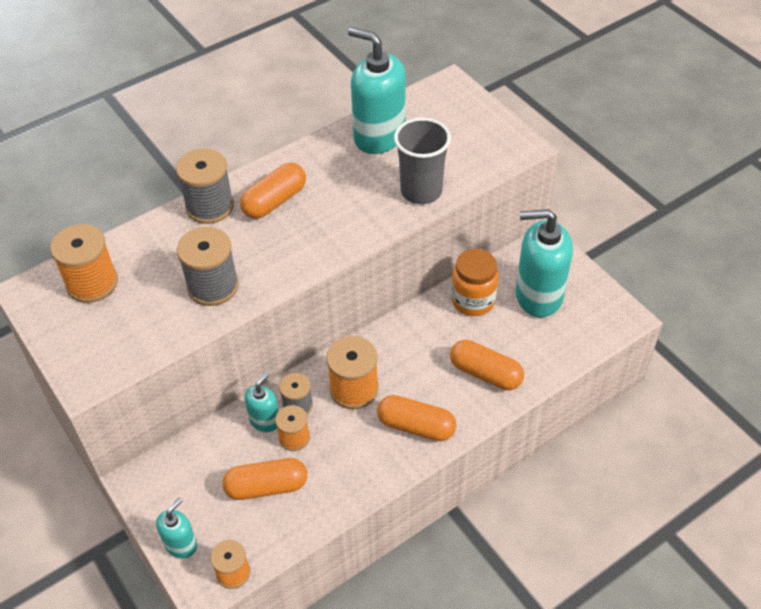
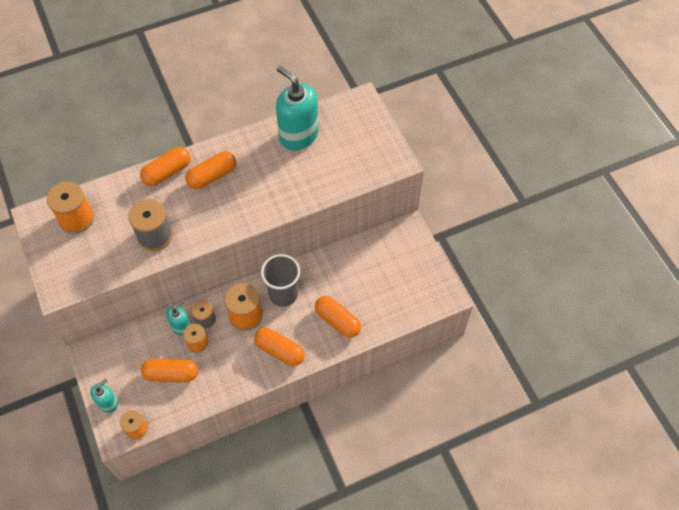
camera: 10 degrees right, 10 degrees up
(210, 206) = (167, 172): grey spool -> orange capsule
(421, 191) = (315, 186): grey cup -> grey cup (283, 294)
(473, 300) = (345, 263): orange jar -> none
(538, 295) = (392, 268): turquoise soap dispenser -> none

